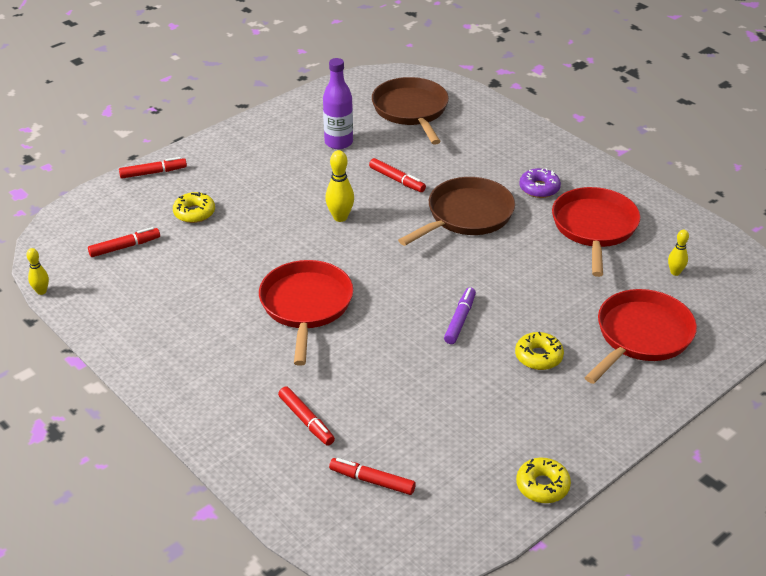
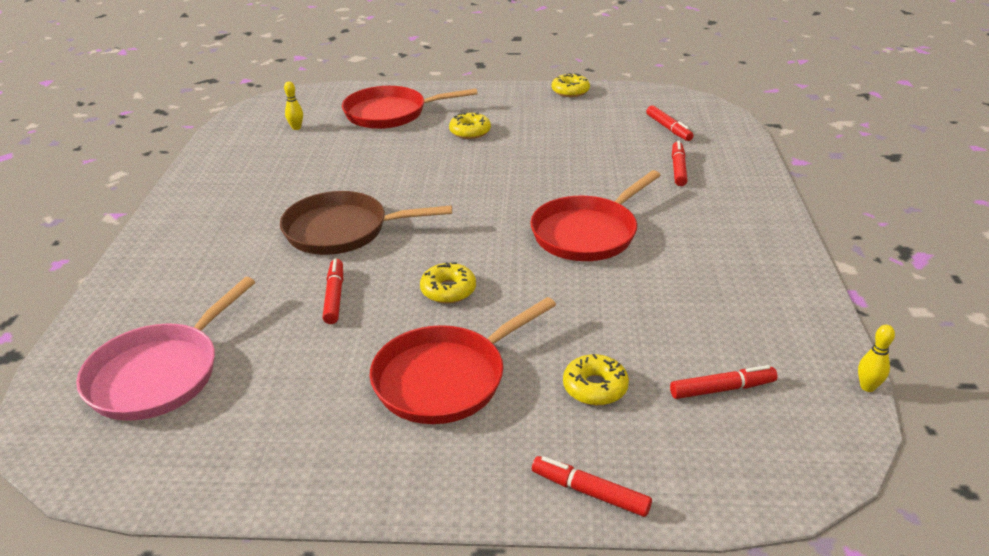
camera: 135 degrees left, 5 degrees down
(125, 247) = (722, 389): red marker -> red marker turned 150 degrees clockwise
(338, 142) = (308, 382): purple bottle -> none
(340, 217) = (448, 290): yellow bowling pin -> yellow donut
(411, 110) = (159, 374): brown pan -> pink pan
(460, 320) = (483, 170): purple marker -> none
(539, 188) = (245, 219): purple donut -> none
(594, 228) = (277, 173): red pan -> red pan (446, 378)

